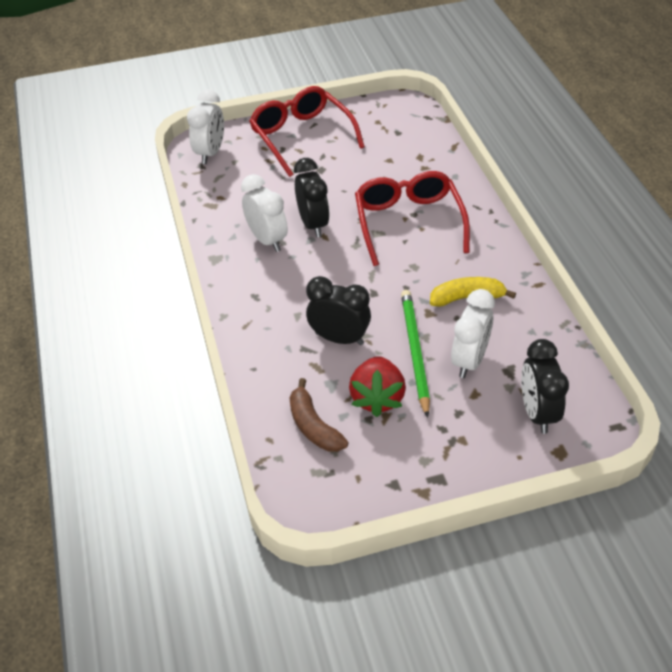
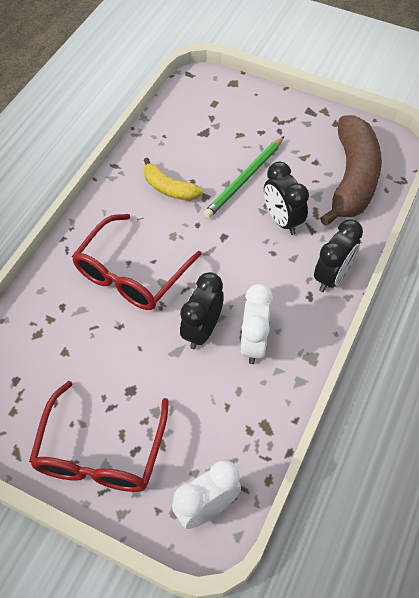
camera: 140 degrees left, 10 degrees up
(313, 426) = (352, 179): brown banana -> brown banana, size x1.95
(377, 398) = (298, 169): red strawberry -> none
(469, 360) = (219, 152): white clock -> none
(537, 413) = (219, 104): black clock -> black clock (332, 277)

